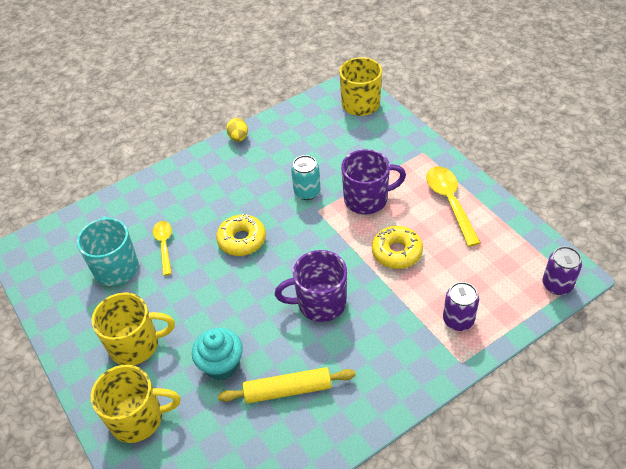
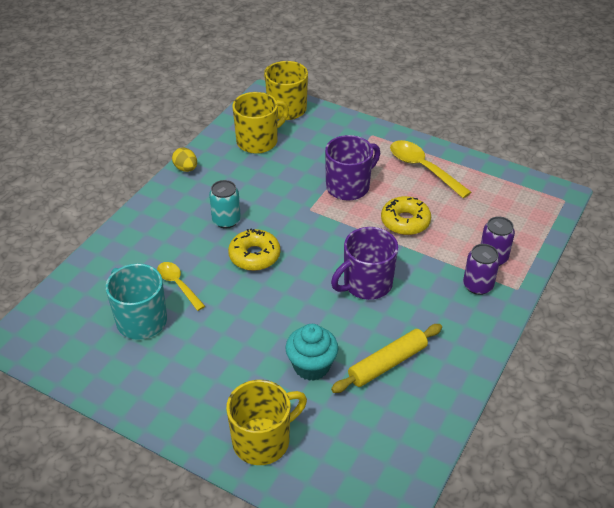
camera: 30 degrees left, 5 degrees down
(136, 345) = (213, 380): yellow mug -> yellow mug (258, 141)
(307, 192) = (288, 196): turquoise can -> turquoise can (226, 220)
(557, 285) = (551, 205): purple can -> purple can (478, 285)

